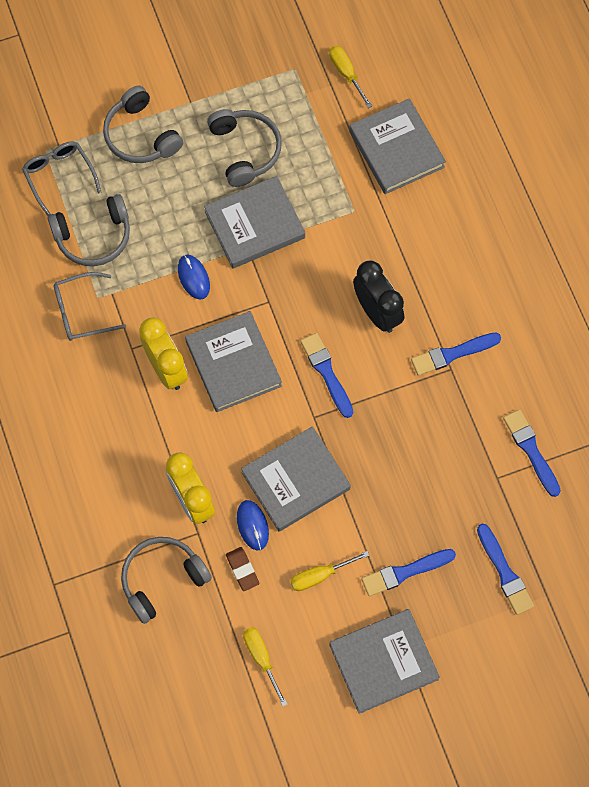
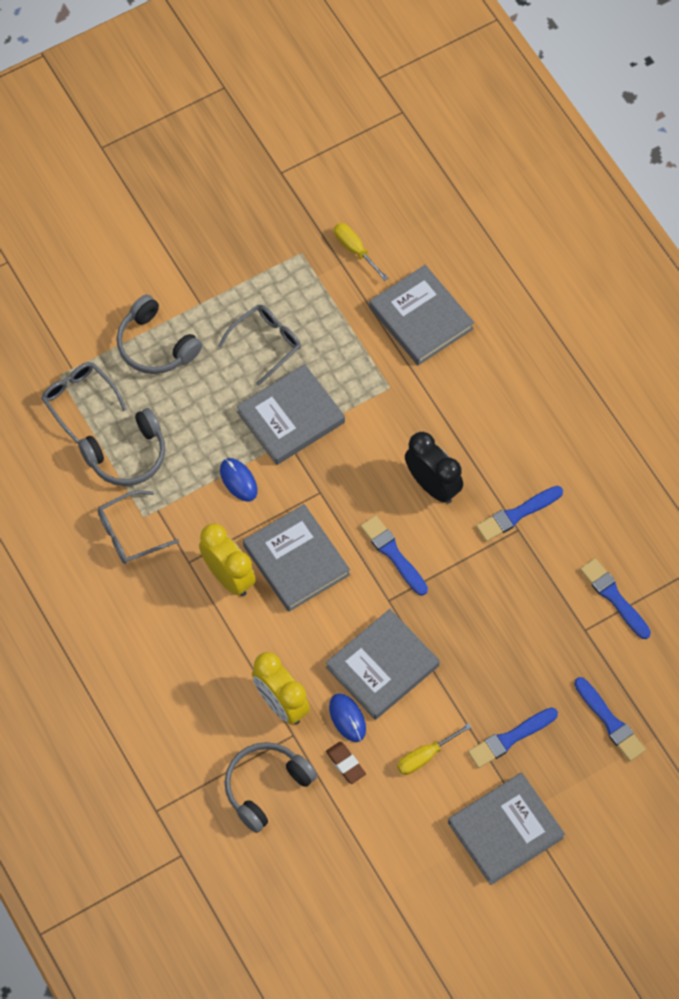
camera: 10 degrees left, 5 degrees down
(245, 150) = (266, 343): grey headphones -> grey glasses
(261, 658) = (381, 847): yellow screwdriver -> none

